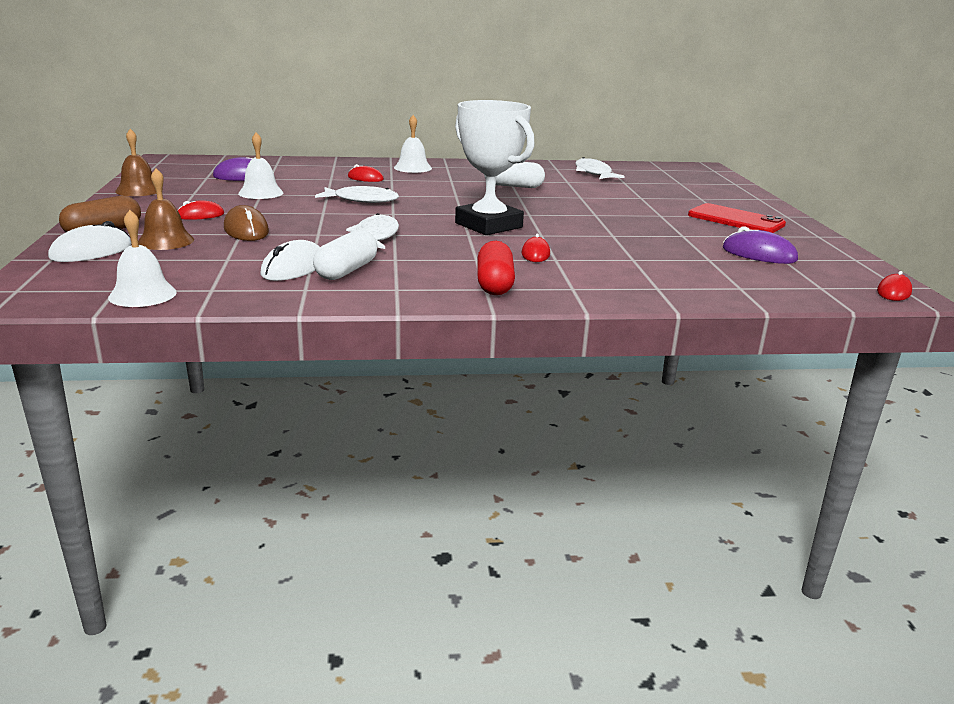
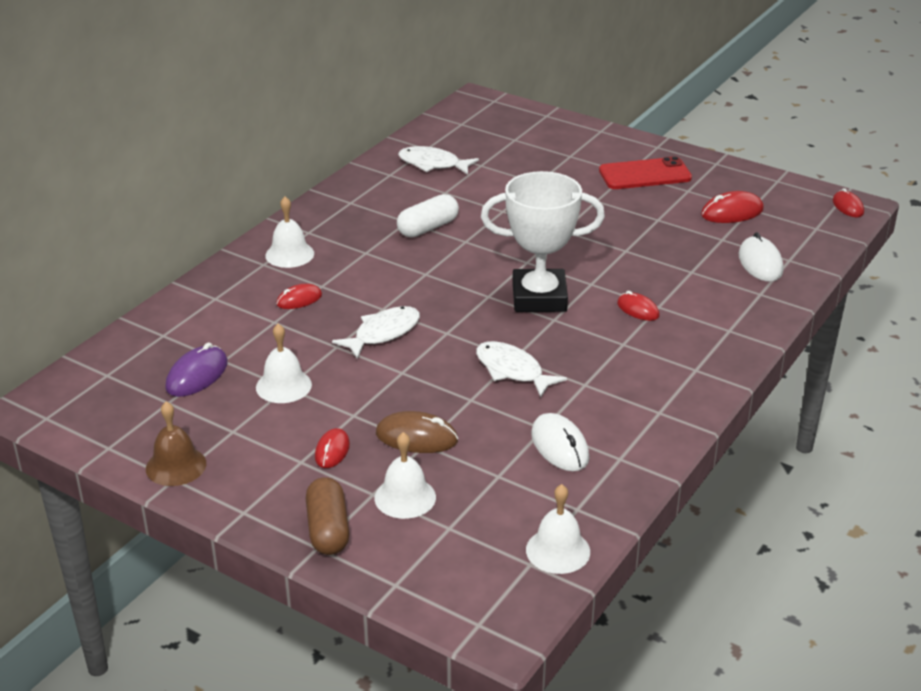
camera: 50 degrees left, 10 degrees up
(91, 251) = (396, 553): white mouse -> white mouse (760, 263)
(165, 241) = (405, 497): brown bell -> white bell
(346, 271) = (593, 421): white capsule -> none
(494, 284) = (690, 361): red capsule -> none
(759, 254) = (732, 212): purple mouse -> red mouse

